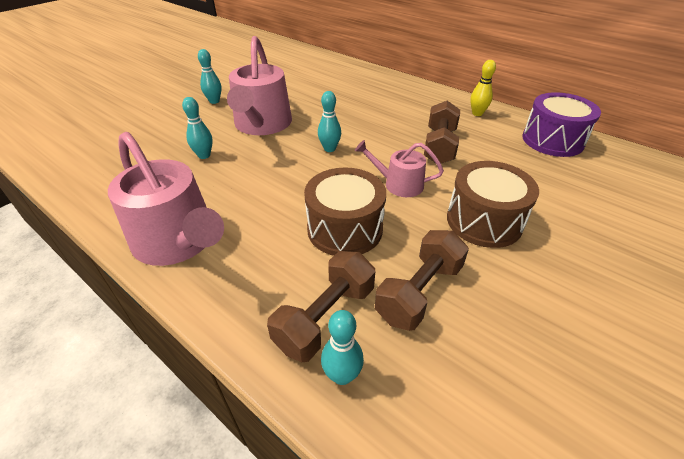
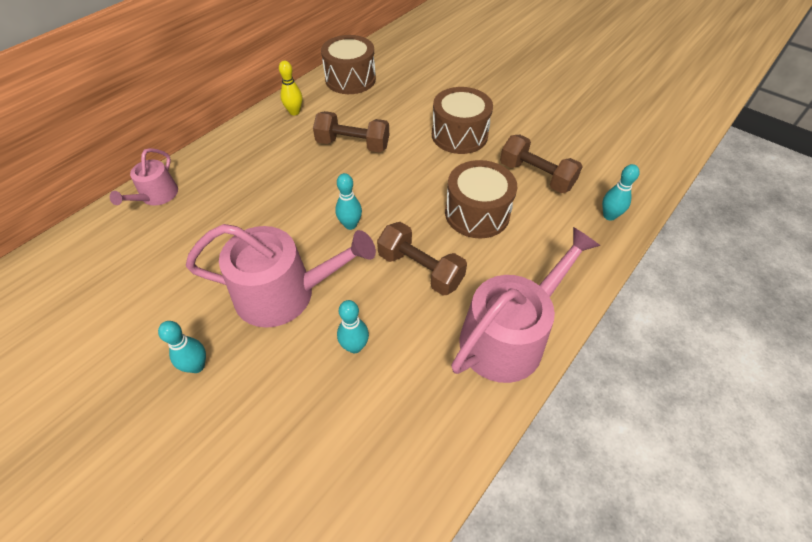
camera: 90 degrees left, 10 degrees up
(325, 317) = (569, 224): brown dumbbell -> brown dumbbell (420, 269)
(398, 184) = (414, 177): pink watering can -> pink watering can (156, 196)
(552, 140) = (350, 79): purple drum -> brown drum

